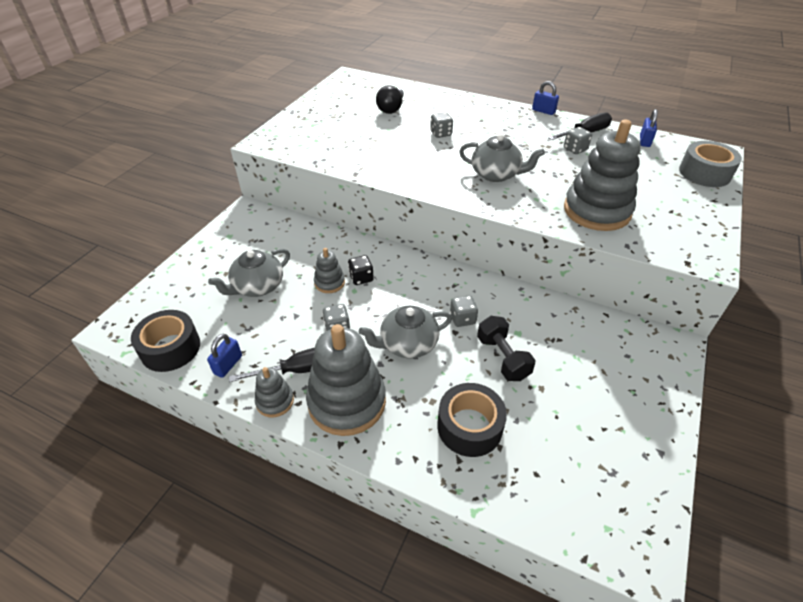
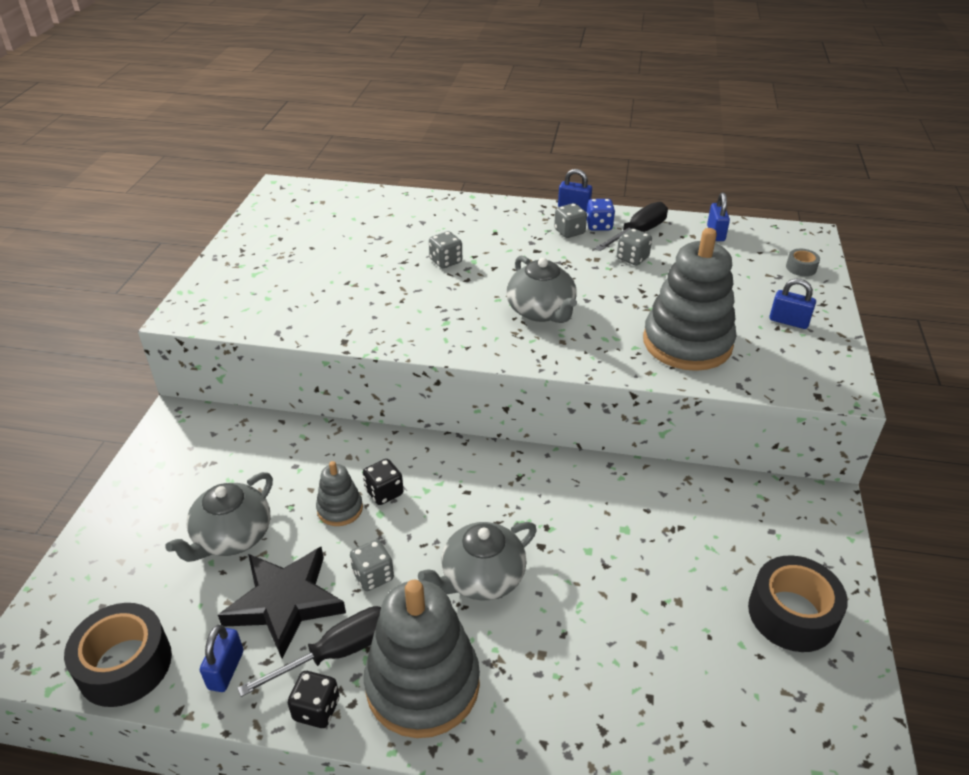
camera: 15 degrees left, 5 degrees down
(275, 401) = (316, 709): grey stacking toy -> black dice
(277, 332) = (285, 602): none -> black star
(391, 109) = (362, 232): black light bulb -> none
(462, 319) = (545, 525): grey dice -> grey dice (569, 232)
(469, 427) = (602, 679): black tape -> black tape (791, 614)
(496, 174) = (541, 311): grey teapot -> grey teapot turned 60 degrees clockwise
(502, 358) = (616, 569): black dumbbell -> none
(557, 125) = (599, 226): none -> blue dice
(681, 208) = (788, 321): none -> blue padlock
(704, 173) = (801, 268): grey tape -> grey tape, size x0.47

